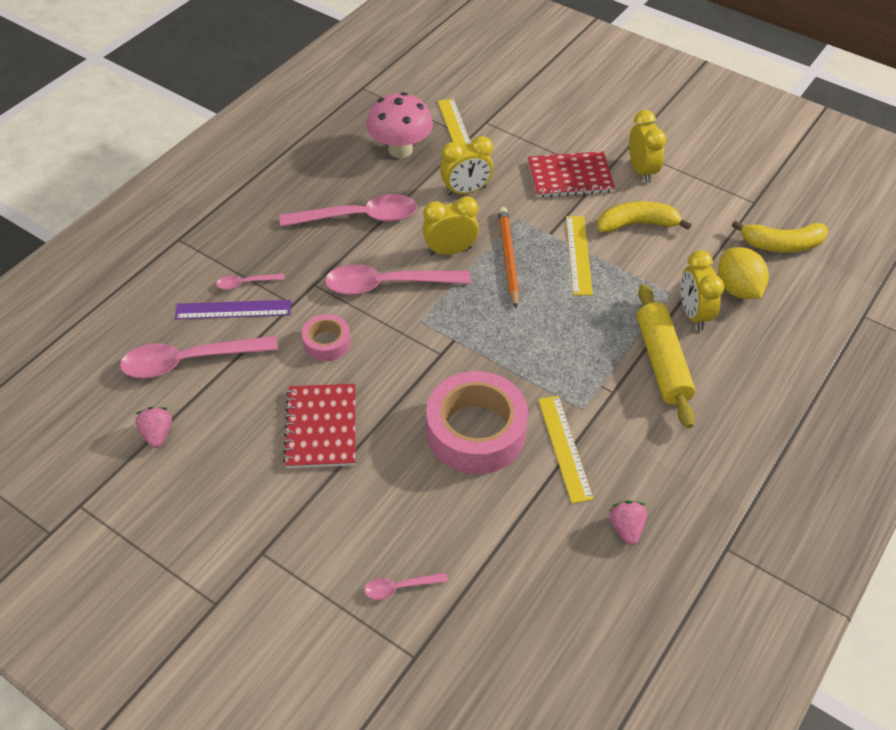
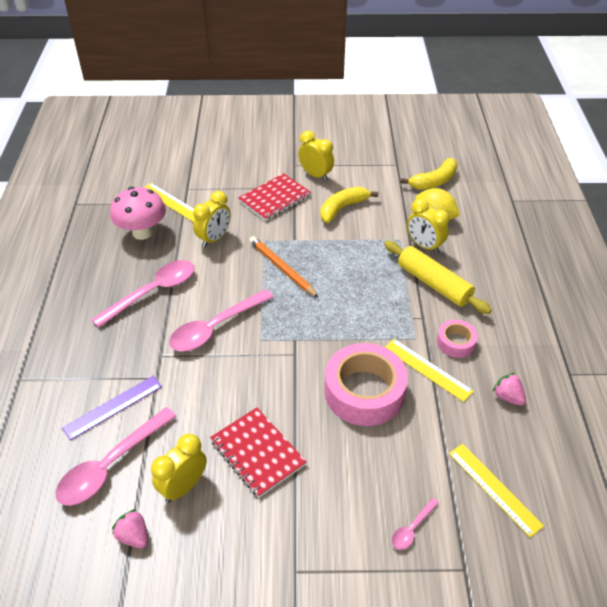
camera: 35 degrees left, 5 degrees down
(245, 283) = (106, 382): pink spoon -> none
(327, 342) = (207, 391): pink tape -> pink tape (456, 342)
(450, 251) = (239, 283): yellow clock -> yellow clock (183, 486)
(578, 255) = (324, 244): yellow ruler -> yellow ruler (494, 488)

